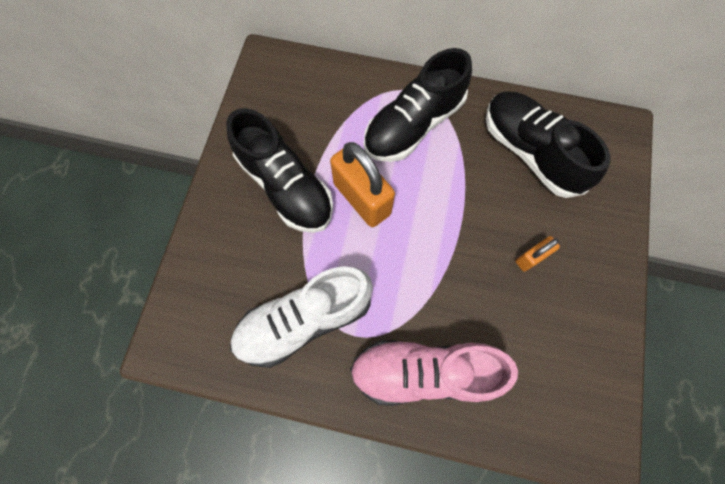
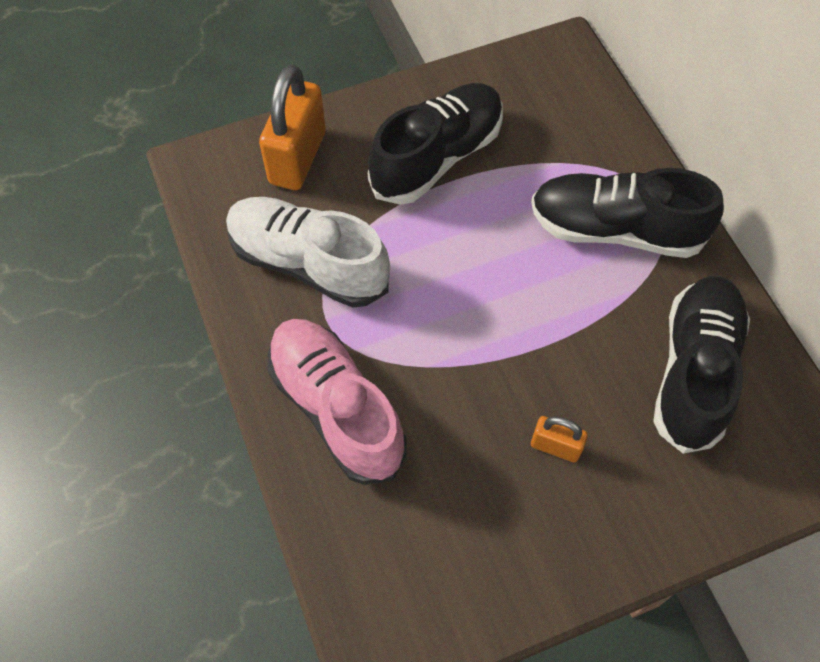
camera: 55 degrees right, 10 degrees down
(286, 186) = (437, 157): black shoe -> black shoe turned 150 degrees counterclockwise
(362, 198) = (482, 234): orange padlock -> orange padlock (297, 158)

